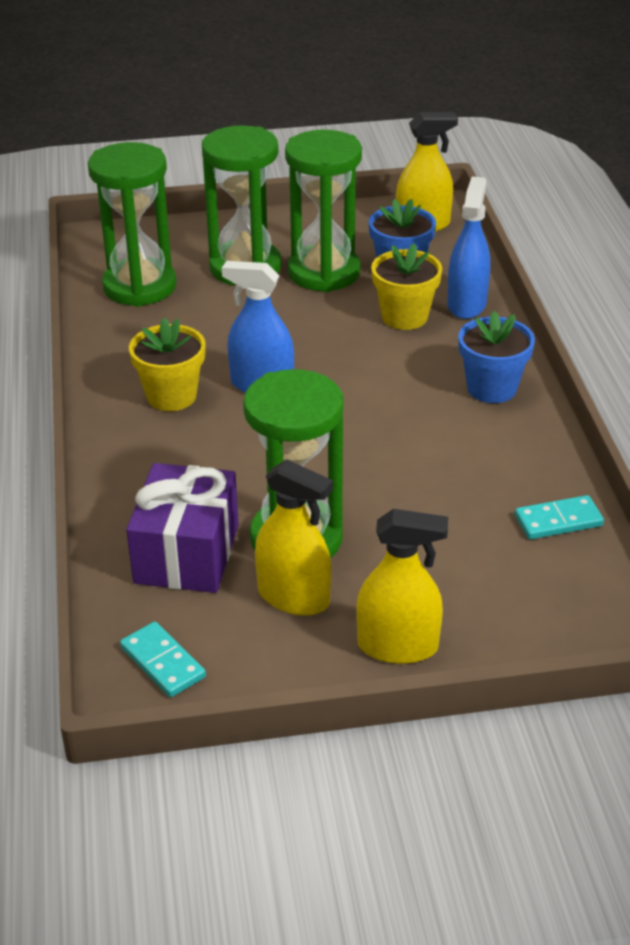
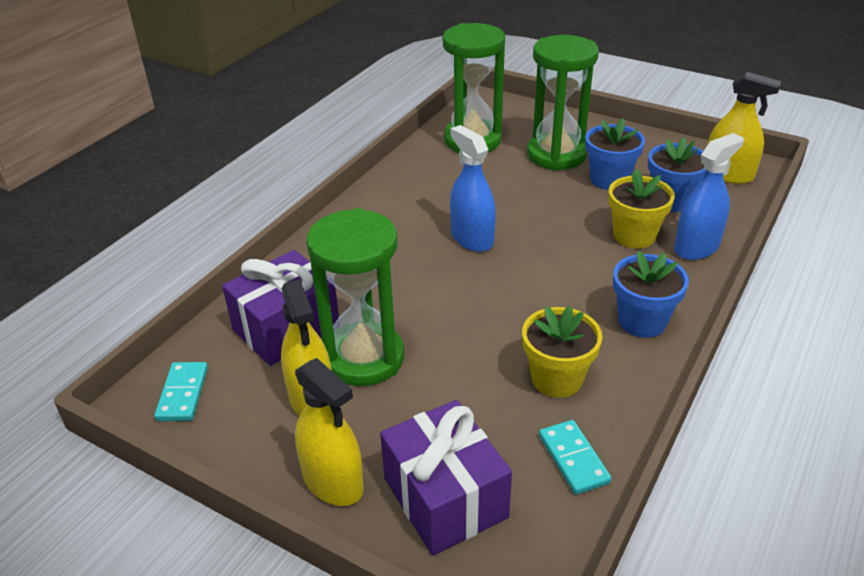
camera: 40 degrees right, 0 degrees up
(171, 396) = (406, 219): yellow flower pot -> yellow flower pot (557, 379)
(324, 272) = (609, 179): green hourglass -> blue flower pot
(499, 603) = (445, 498): none -> purple gift
(558, 521) = (573, 459): turquoise domino -> turquoise domino turned 45 degrees clockwise

